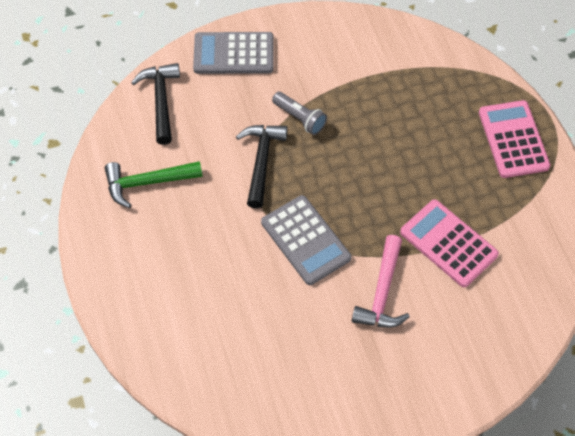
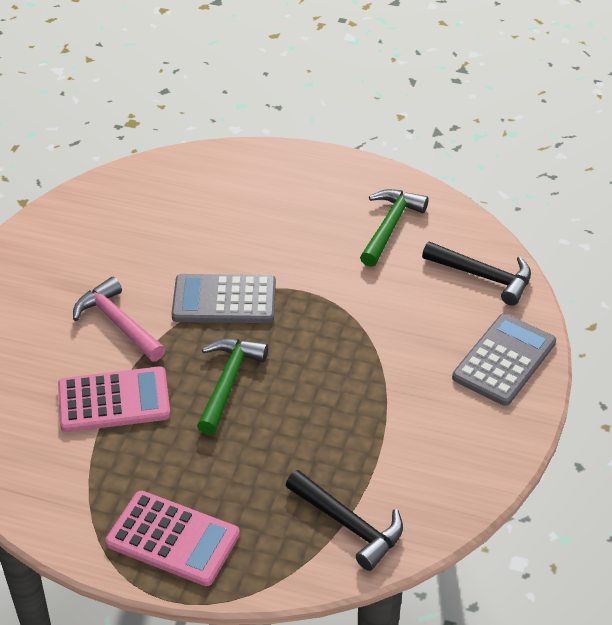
camera: 125 degrees right, 15 degrees down
(261, 161) = (342, 313): black hammer -> black hammer (349, 525)
(300, 118) = (369, 369): grey flashlight -> none
(377, 188) = (228, 382): none -> green hammer

